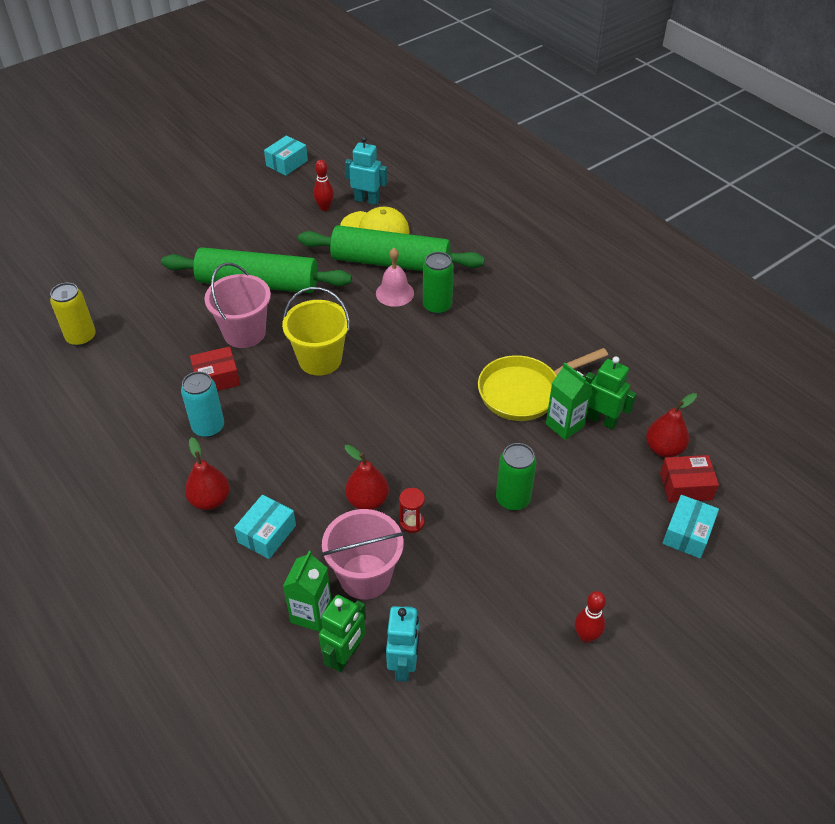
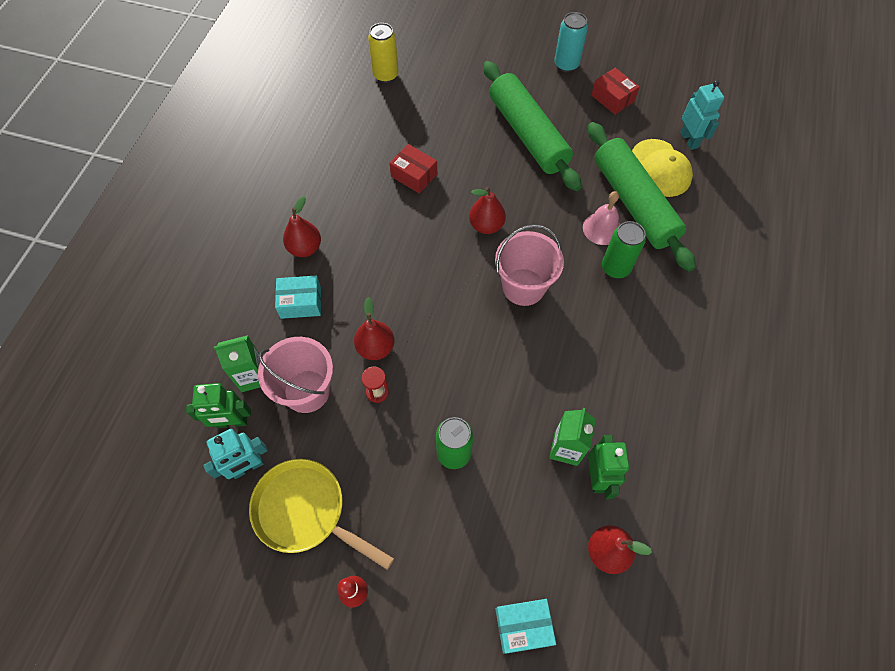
camera: 55 degrees right, 15 degrees up
(208, 427) = (366, 202): turquoise can -> turquoise can (566, 65)
(244, 333) = (471, 161): pink bucket -> pink bucket (523, 287)
(287, 163) = (675, 61): turquoise box -> none
(320, 359) = (486, 225): yellow bucket -> red pear
(324, 207) = (650, 119): red bowling pin -> none
(524, 392) = (577, 394): yellow pan -> yellow pan (306, 512)
(686, 486) = (577, 596): red box -> red box (612, 98)

